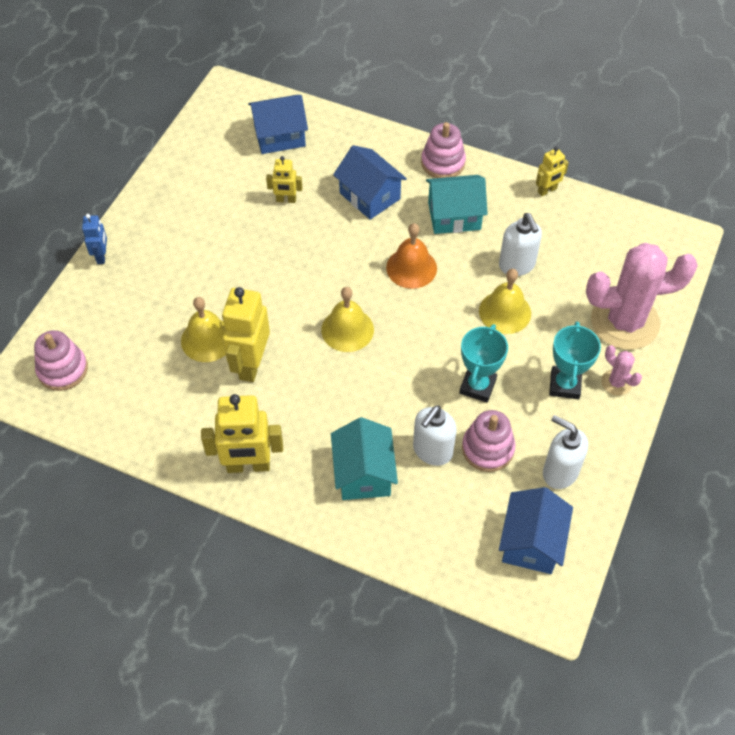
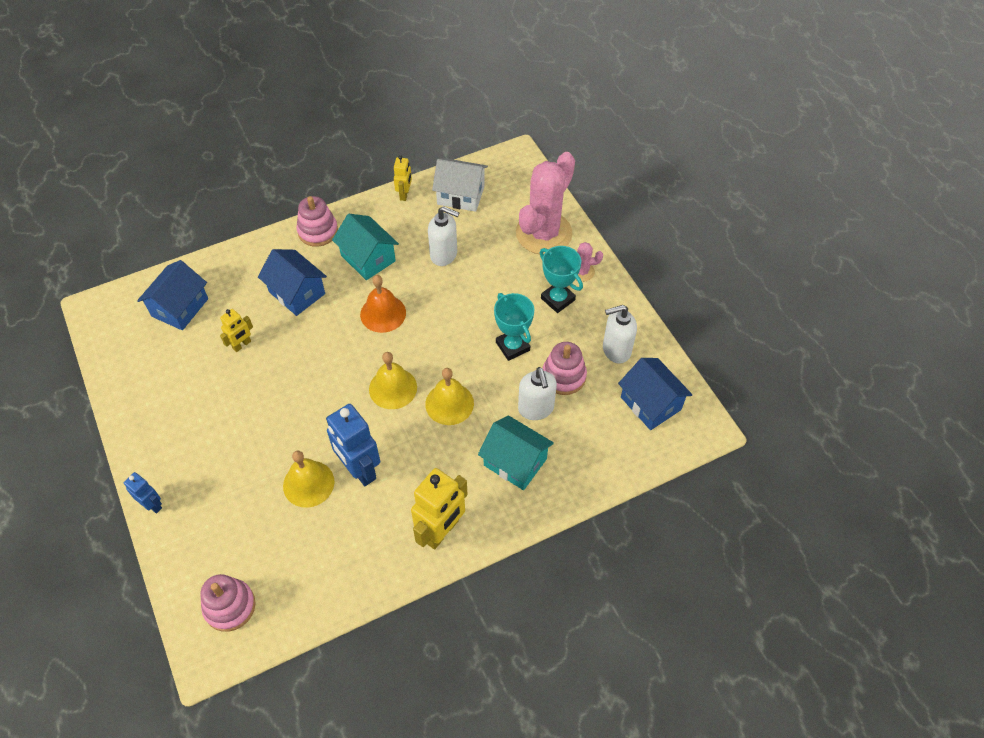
camera: 50 degrees left, 0 degrees up
(251, 364) = (359, 469): yellow robot -> blue robot
(369, 196) = (297, 293): blue house -> blue house turned 45 degrees clockwise
(454, 216) = (368, 258): turquoise house -> turquoise house turned 75 degrees counterclockwise
(505, 312) = (472, 289): yellow bell -> yellow bell (449, 403)
(593, 230) = (460, 195): none -> white house

